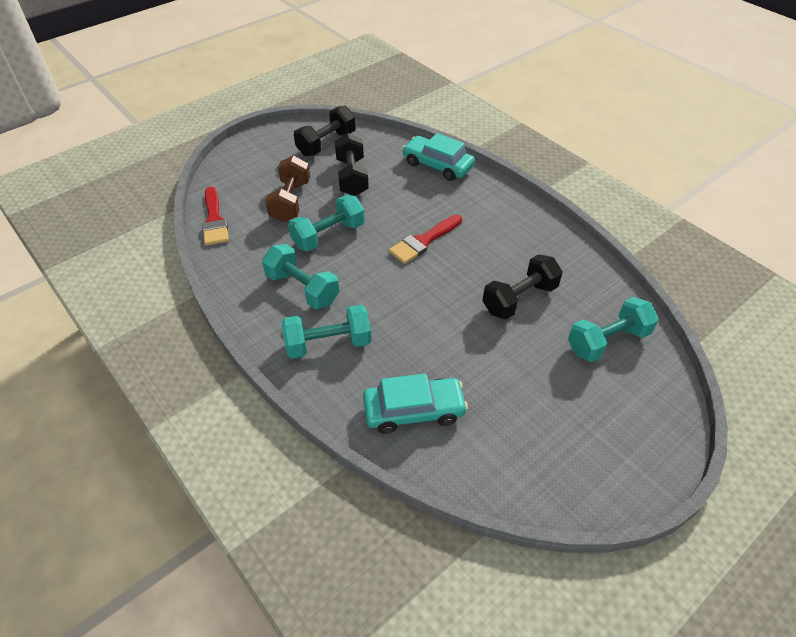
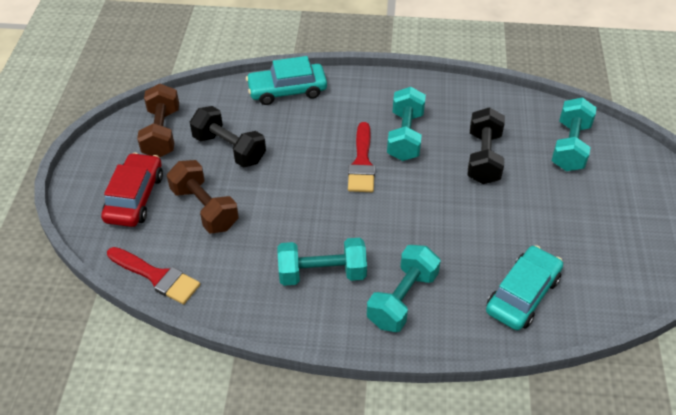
camera: 45 degrees left, 0 degrees up
(263, 169) = (135, 197): none -> red car
(326, 143) = (162, 133): black dumbbell -> brown dumbbell
(328, 235) = (281, 214): turquoise dumbbell -> turquoise dumbbell (405, 136)

